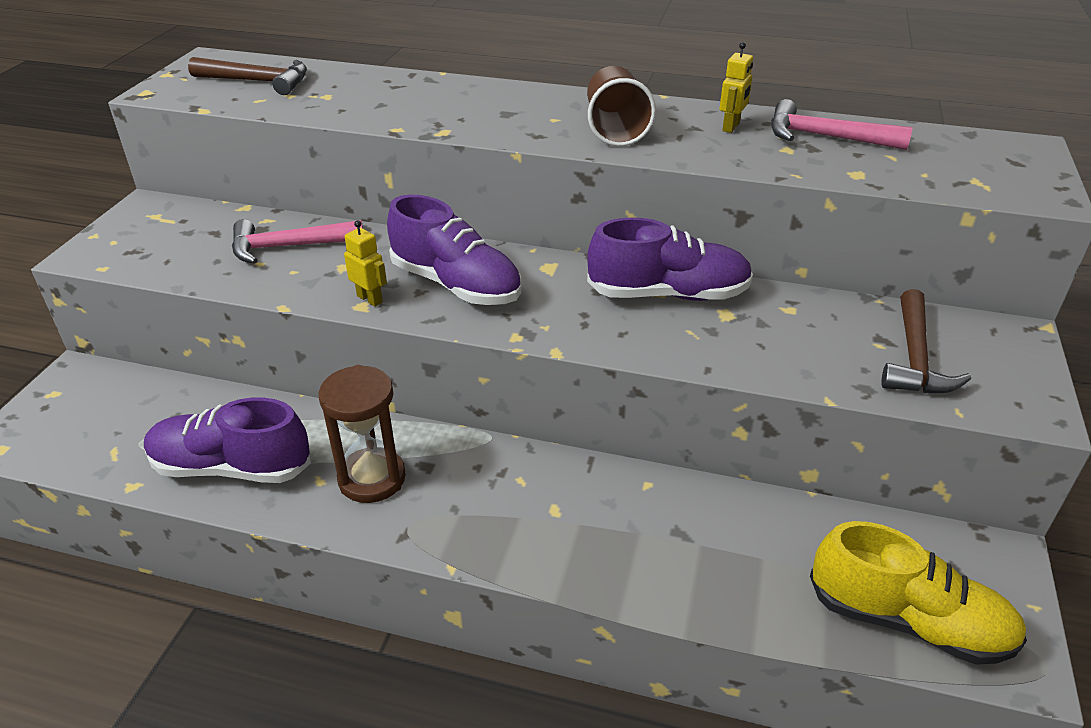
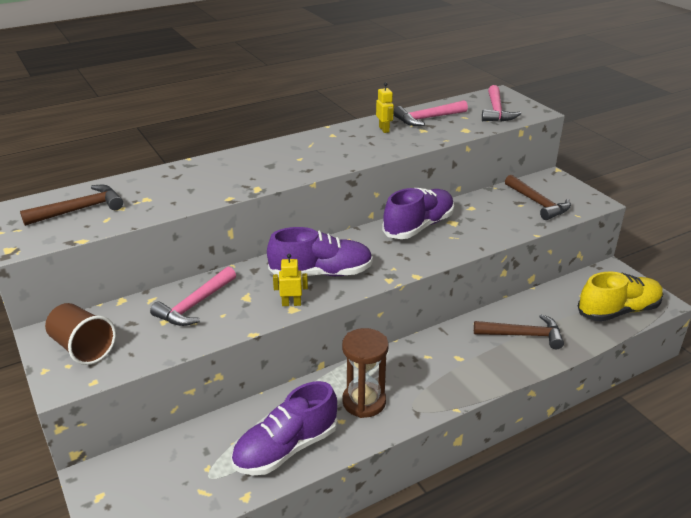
camera: 45 degrees left, 5 degrees down
(615, 130) = (338, 151): brown cup -> brown cup (83, 348)
(688, 544) = (523, 335): none -> brown hammer
(967, 168) = (496, 111): none -> pink hammer

